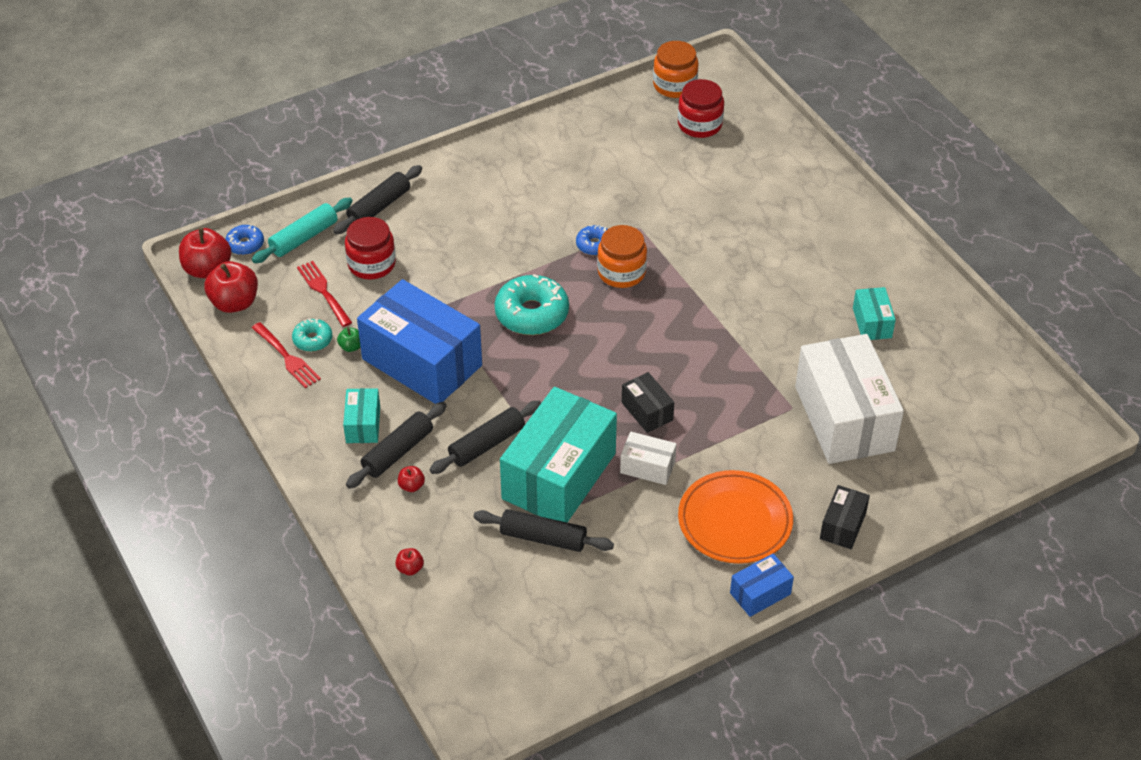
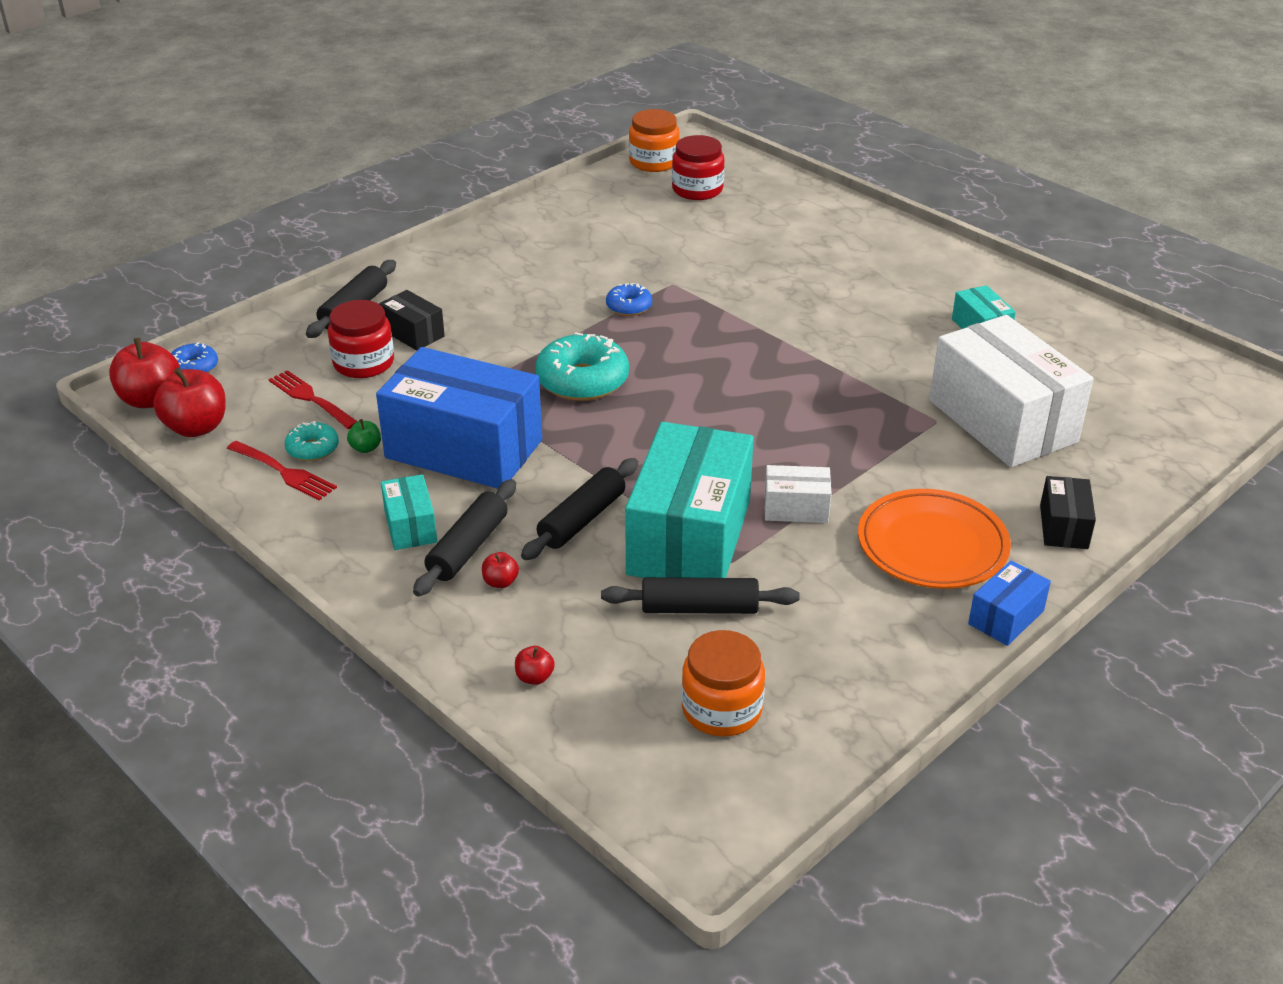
camera: 15 degrees left, 10 degrees down
(304, 238) = (268, 350): turquoise rolling pin -> none
(621, 272) = (672, 326): orange jar -> orange jar (721, 709)
(647, 411) = (767, 452): black box -> black box (413, 333)

